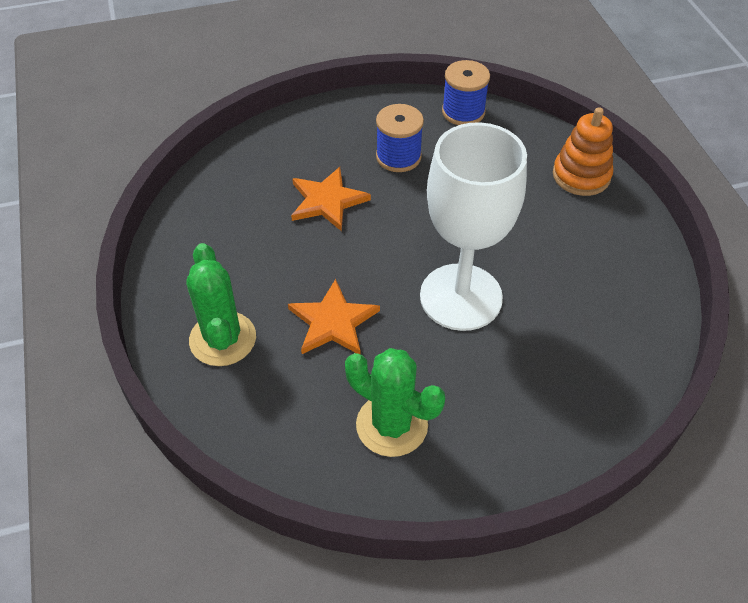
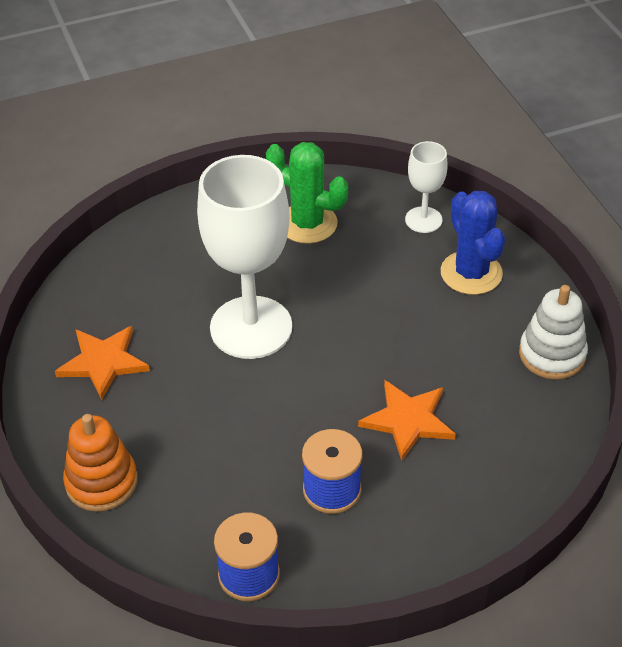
camera: 175 degrees right, 5 degrees down
(180, 246) = (552, 354): none -> white stacking toy
(222, 339) = (471, 273): green cactus -> blue cactus
(252, 417) = (423, 220): none -> white goblet
(333, 322) = (373, 295): orange star -> orange star (103, 362)

